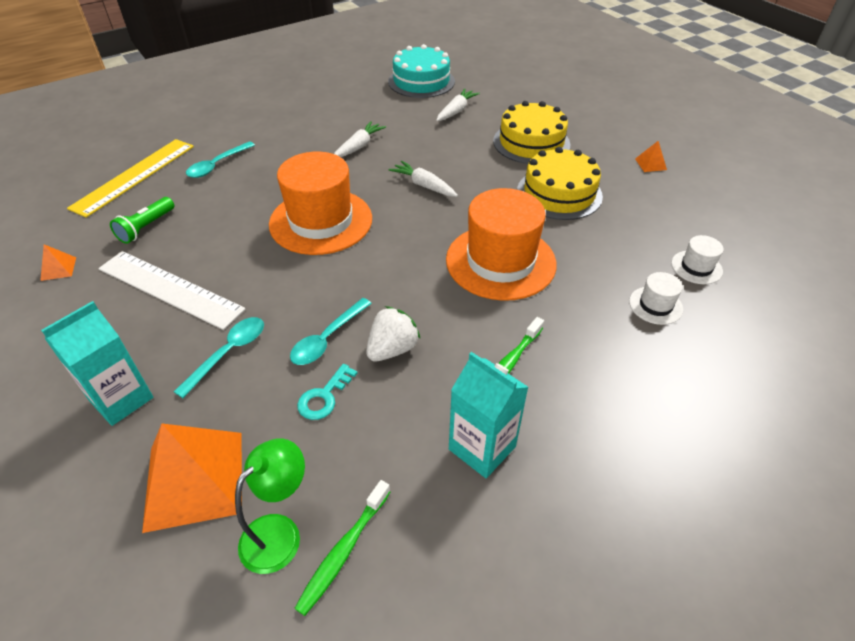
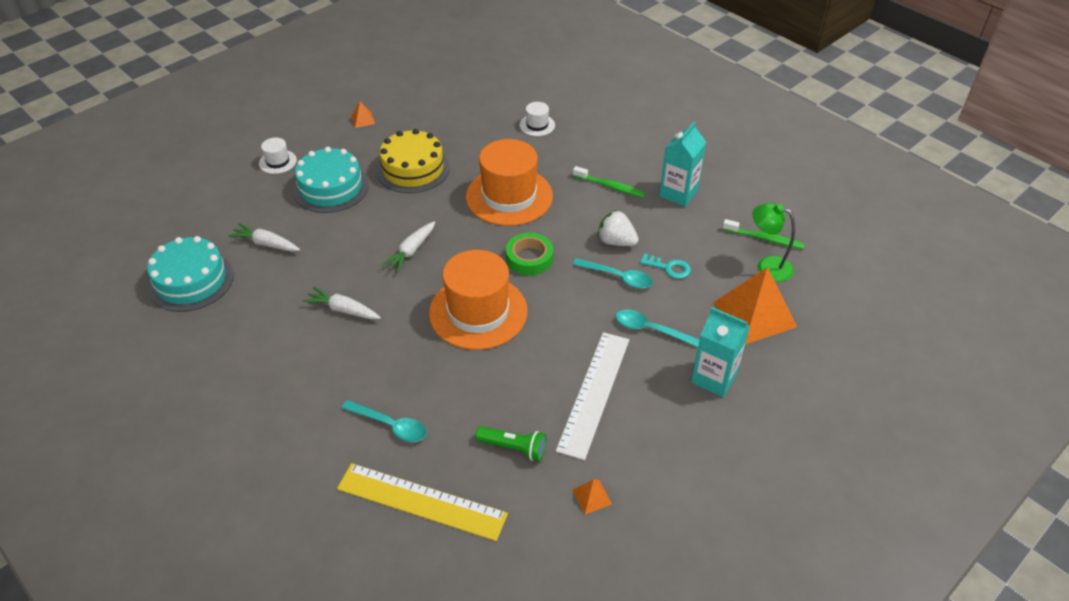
camera: 100 degrees left, 0 degrees up
(387, 266) = (529, 258): none -> green tape
(531, 143) = (331, 187): yellow cake -> turquoise cake
(696, 267) = (493, 106): white hat -> white hat (277, 162)

